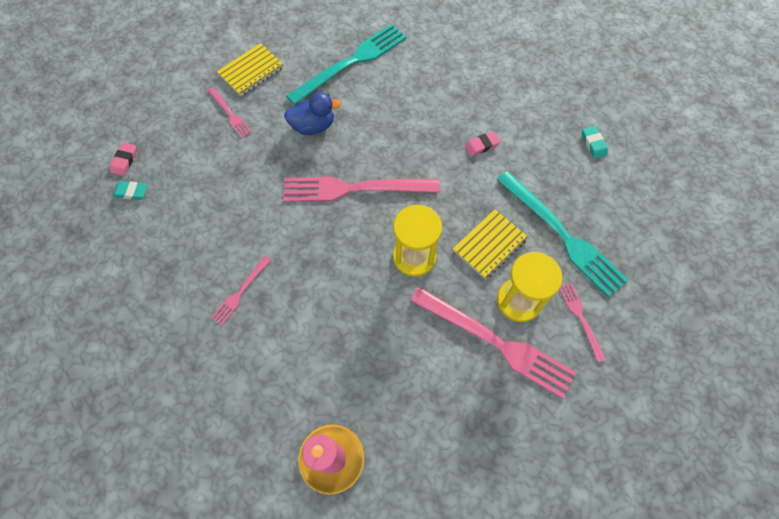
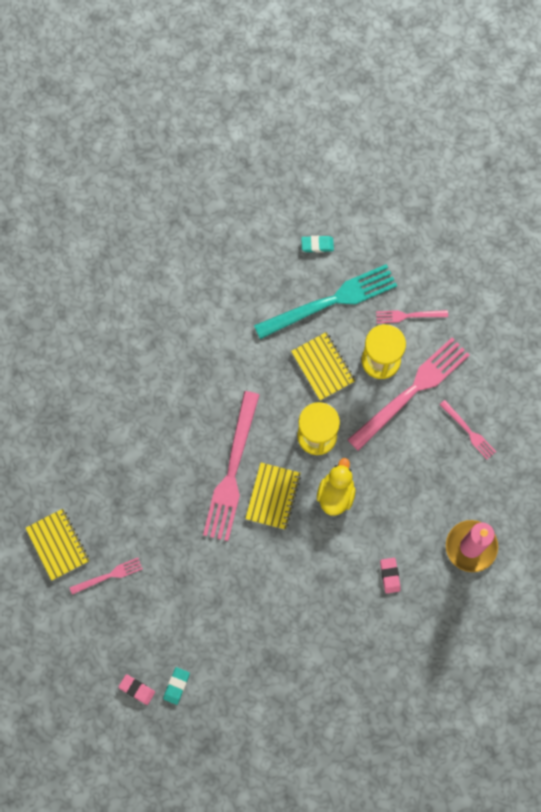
camera: 75 degrees left, 10 degrees up
(241, 291) = (310, 595): pink fork -> pink fork (468, 431)
(313, 126) = (148, 495): blue duck -> none
(338, 231) = (273, 496): none -> yellow notebook
(351, 63) = (78, 438): turquoise fork -> none
(357, 290) = (336, 493): none -> yellow duck
(482, 145) = (217, 339): pink eraser -> pink eraser (390, 575)
(593, 144) = (245, 237): turquoise eraser -> turquoise eraser (317, 245)

